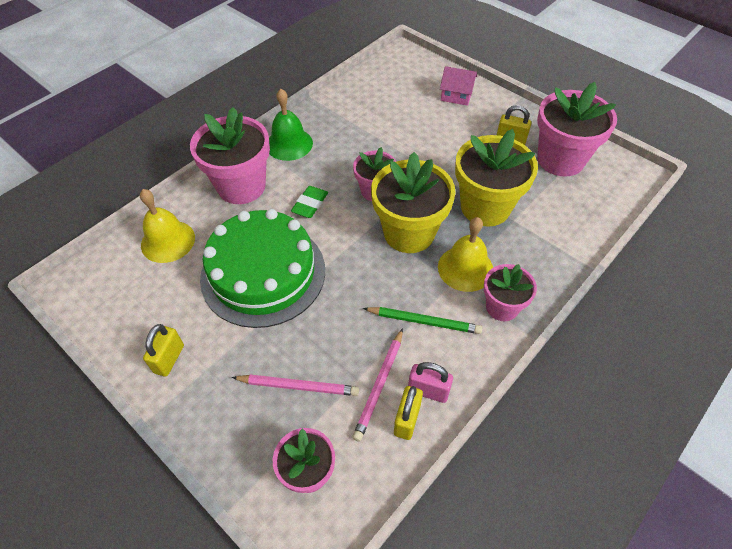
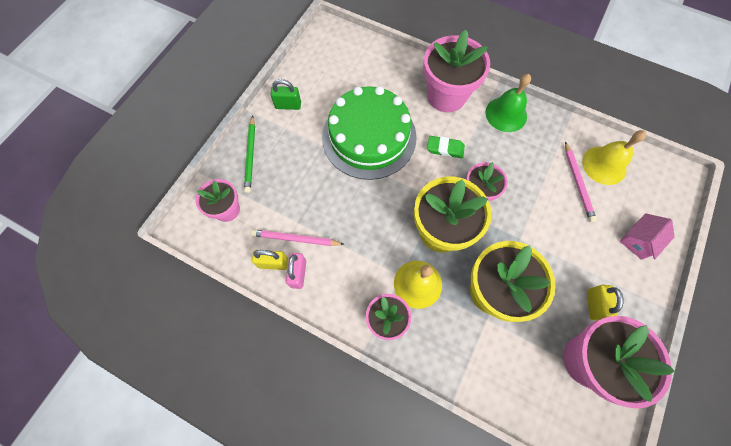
camera: 75 degrees right, 15 degrees up
(168, 241) = (379, 69): yellow bell -> yellow bell (604, 165)
(169, 359) = (288, 105): yellow padlock -> green padlock
(298, 386) = (284, 186): pink pencil -> pink pencil (577, 183)
(424, 321) = (356, 260): green pencil -> green pencil (250, 155)
(456, 95) = (638, 241): pink house -> pink house turned 45 degrees clockwise

